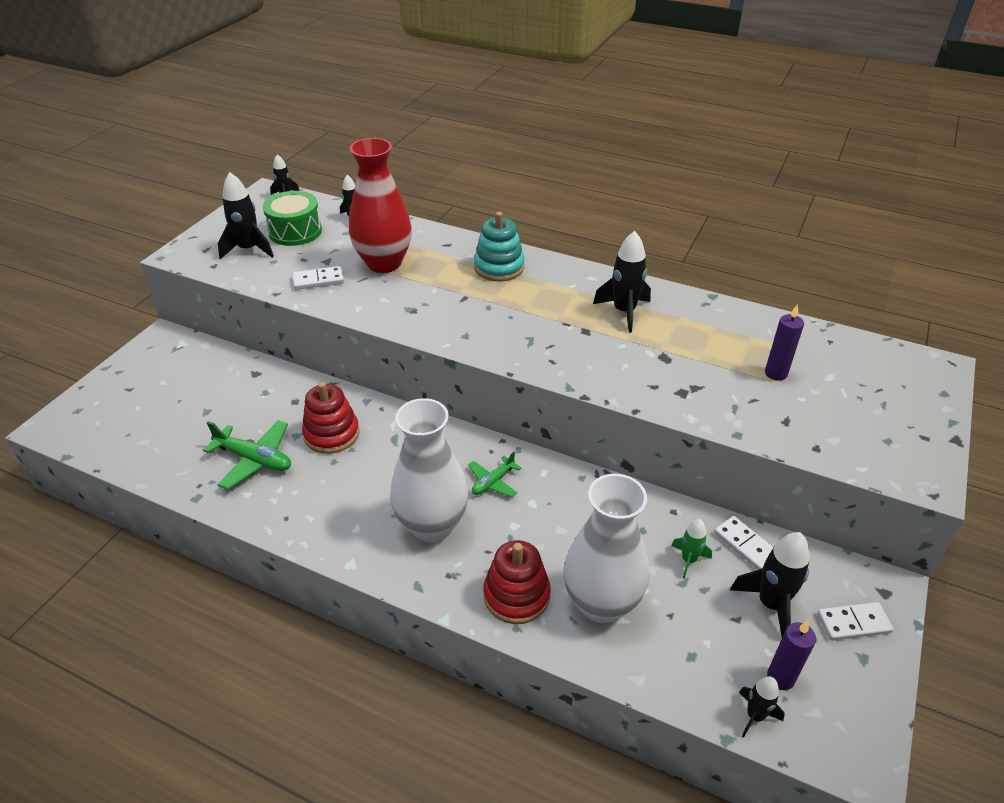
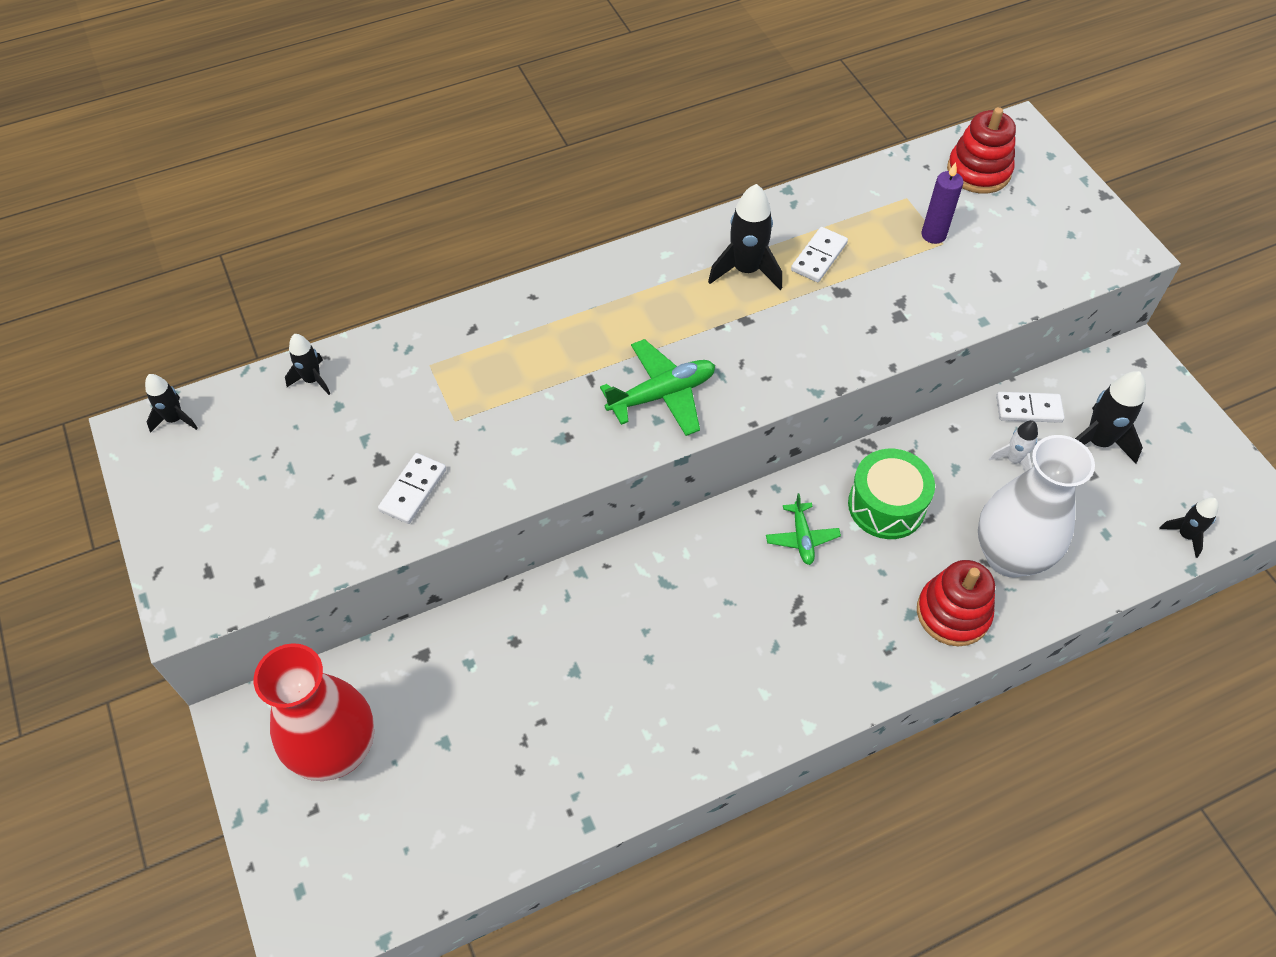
camera: 50 degrees left, 15 degrees up
(249, 249) = (263, 525): black rocket -> none
(254, 460) = (577, 734): green plane -> green plane (662, 395)
(295, 231) = (275, 454): green drum -> green drum (886, 505)
(331, 434) = (604, 636): red stacking toy -> red stacking toy (978, 171)
(384, 263) = (447, 408): red vase -> red vase (337, 750)
(432, 525) = (815, 625): white vase -> none
(499, 267) = (567, 314): turquoise stacking toy -> none
(688, 560) = (1013, 460): green rocket -> white rocket
(780, 678) = (1165, 492): purple candle -> none
(853, 623) = (1153, 406): white domino -> white domino (819, 257)

